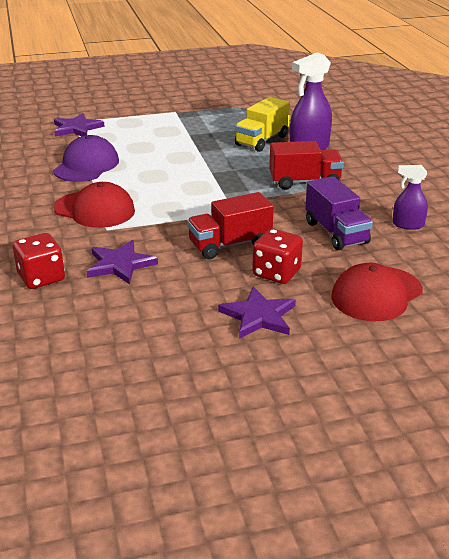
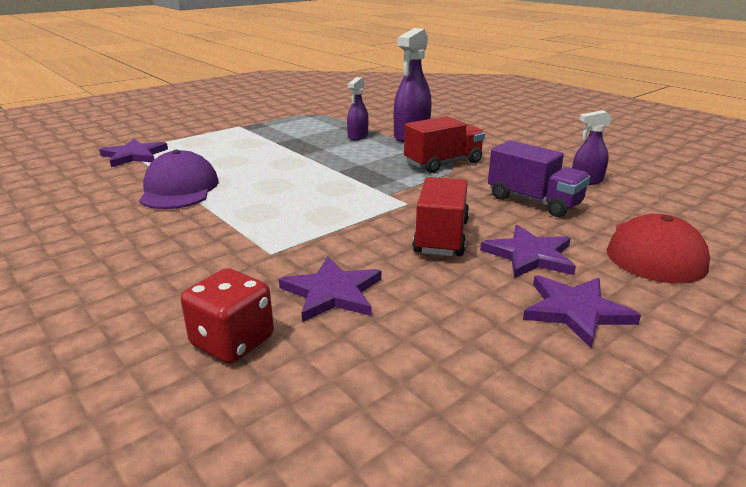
camera: 25 degrees left, 5 degrees down
(94, 210) = (234, 234): red cap -> none
(230, 245) = (441, 237): red truck -> red truck turned 150 degrees clockwise
(262, 141) = (358, 136): yellow truck -> purple spray bottle
(276, 273) = (529, 255): red dice -> purple star

